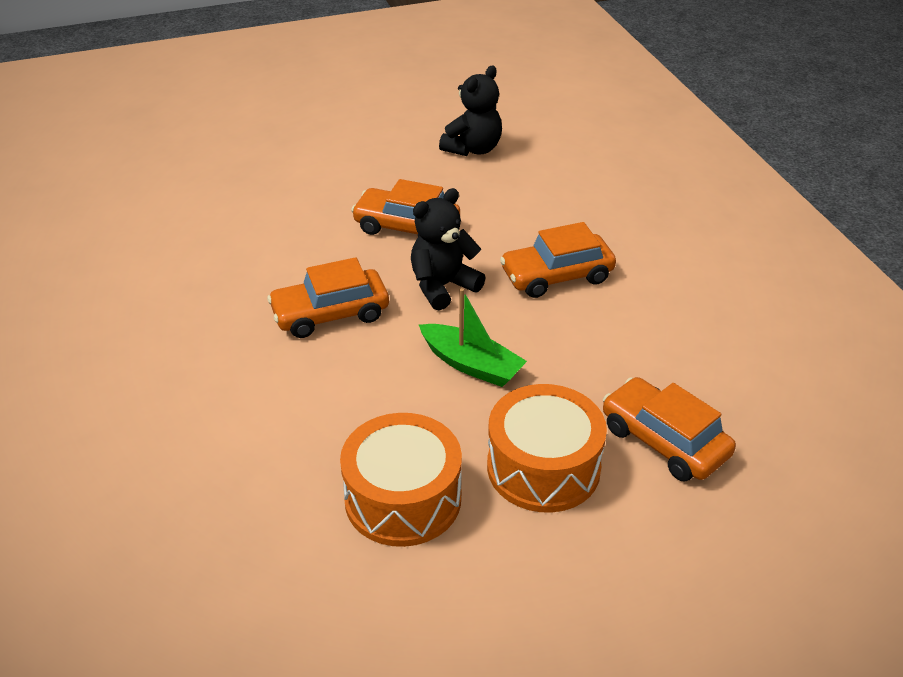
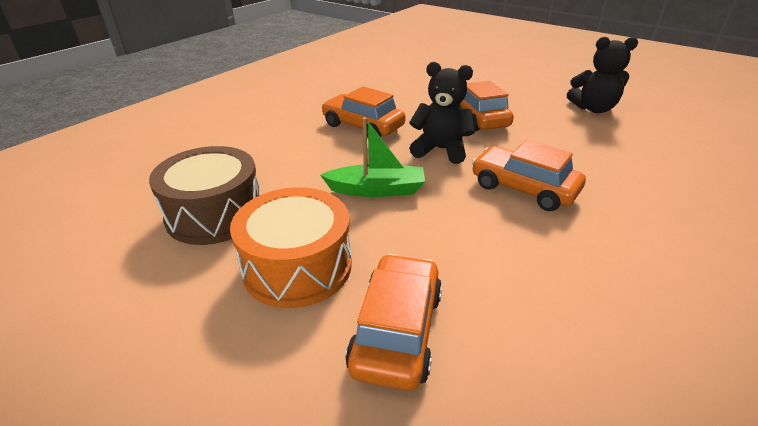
camera: 55 degrees right, 5 degrees down
(403, 498) = (215, 214): orange drum -> brown drum
(471, 364) = (376, 190): green boat -> green boat turned 90 degrees counterclockwise

